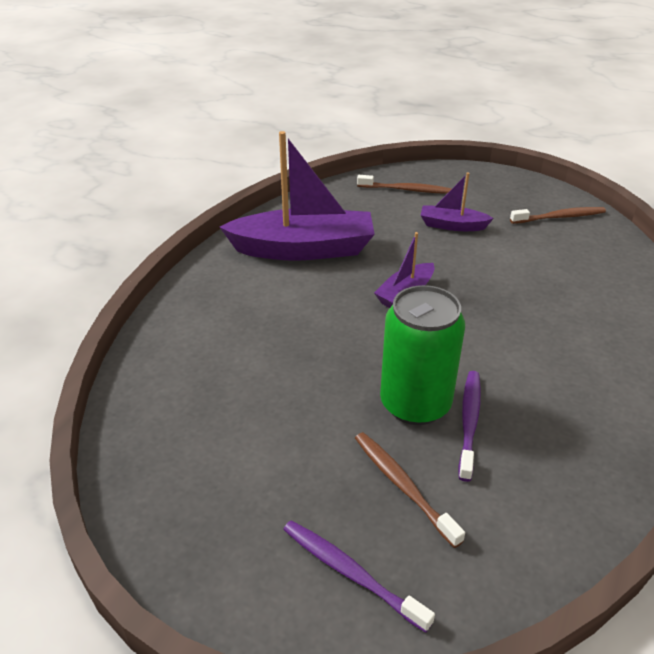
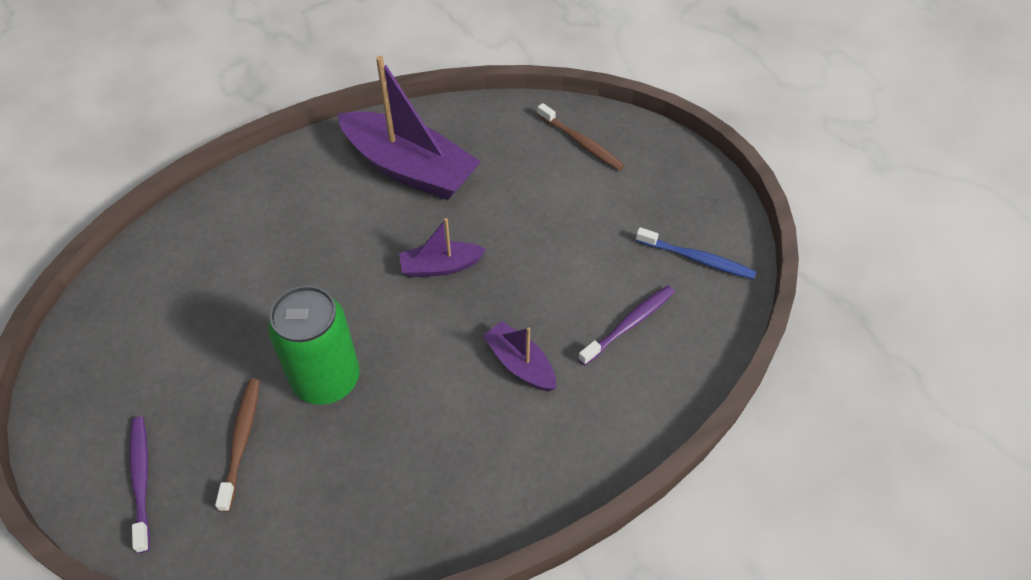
camera: 35 degrees right, 15 degrees up
(452, 225) = (573, 211): purple boat -> purple boat (520, 364)
(469, 422) = (346, 422): purple toothbrush -> purple toothbrush (629, 324)
(559, 217) = (696, 259): brown toothbrush -> blue toothbrush

